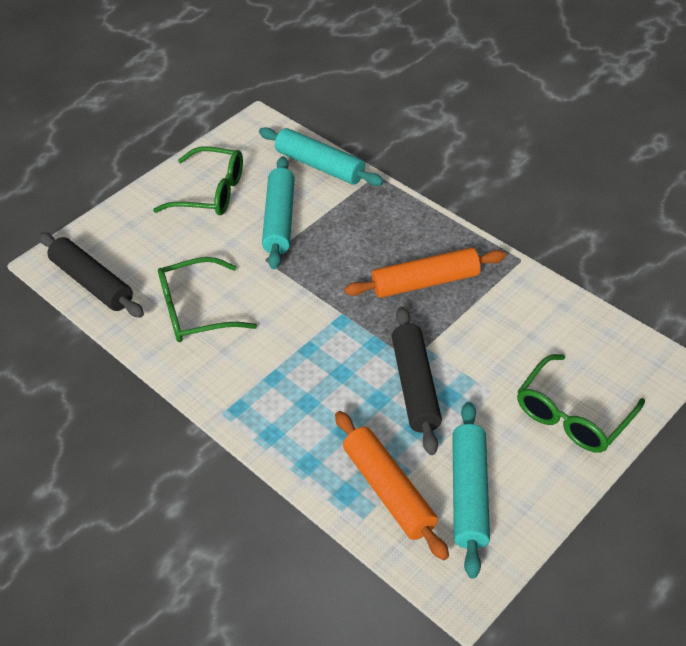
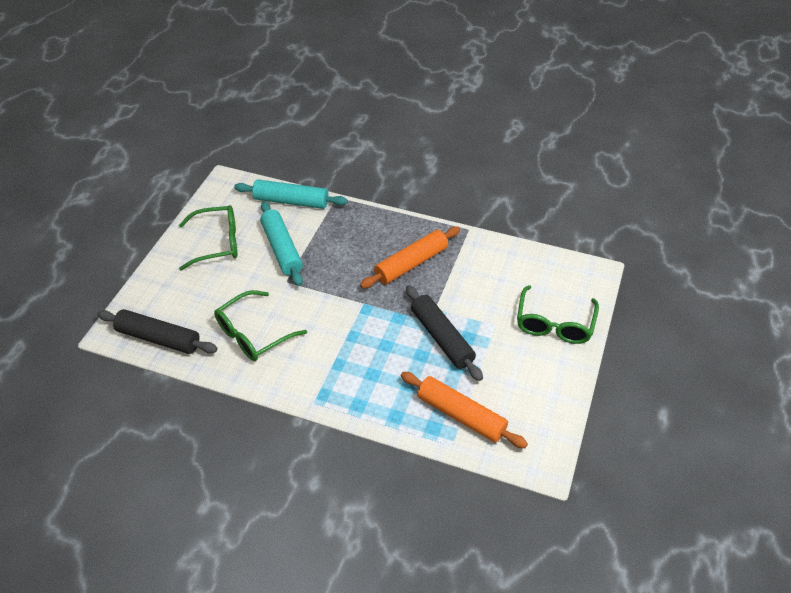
camera: 25 degrees left, 0 degrees up
(469, 493) = (515, 398): turquoise rolling pin -> none

